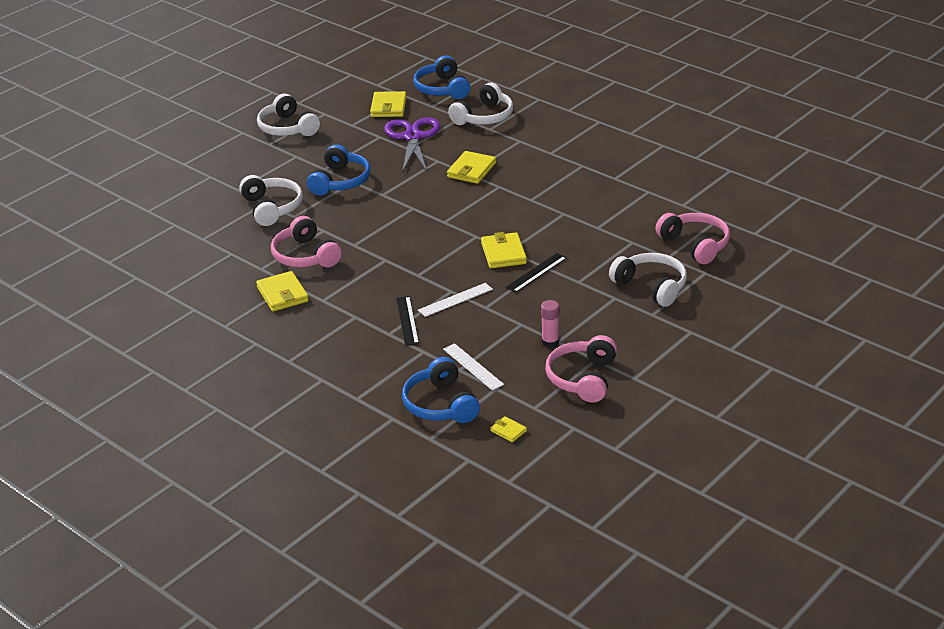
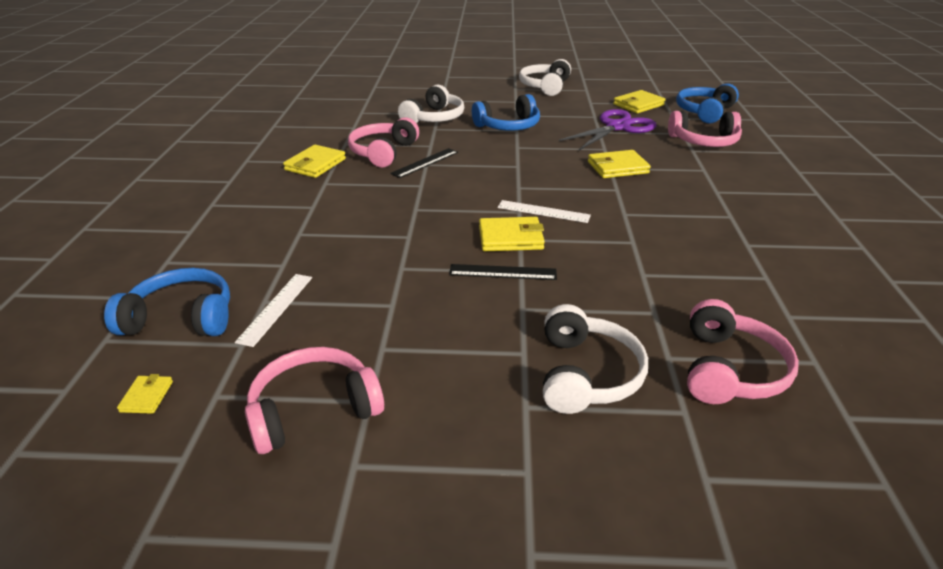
camera: 50 degrees right, 0 degrees up
(407, 320) = (330, 234): black ruler -> black ruler (425, 163)
(440, 404) = (182, 318): blue headphones -> blue headphones turned 60 degrees clockwise
(455, 299) = (395, 245): white ruler -> white ruler (543, 211)
(484, 117) = (704, 141): white headphones -> pink headphones
(503, 253) = (510, 238): yellow wallet -> yellow wallet turned 45 degrees clockwise
(550, 342) = (374, 343): pink glue stick -> none

